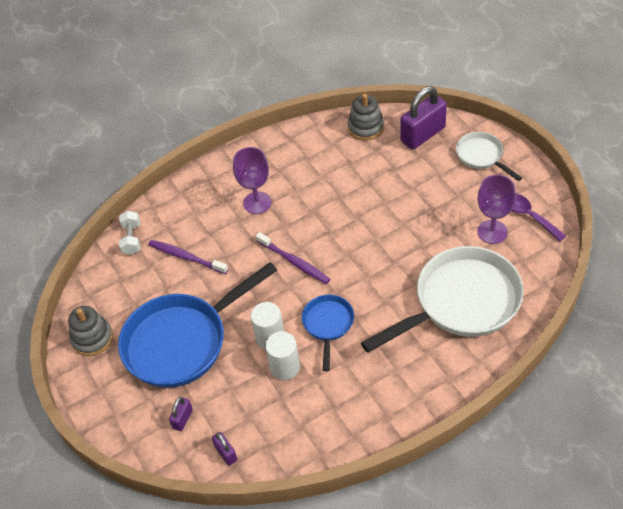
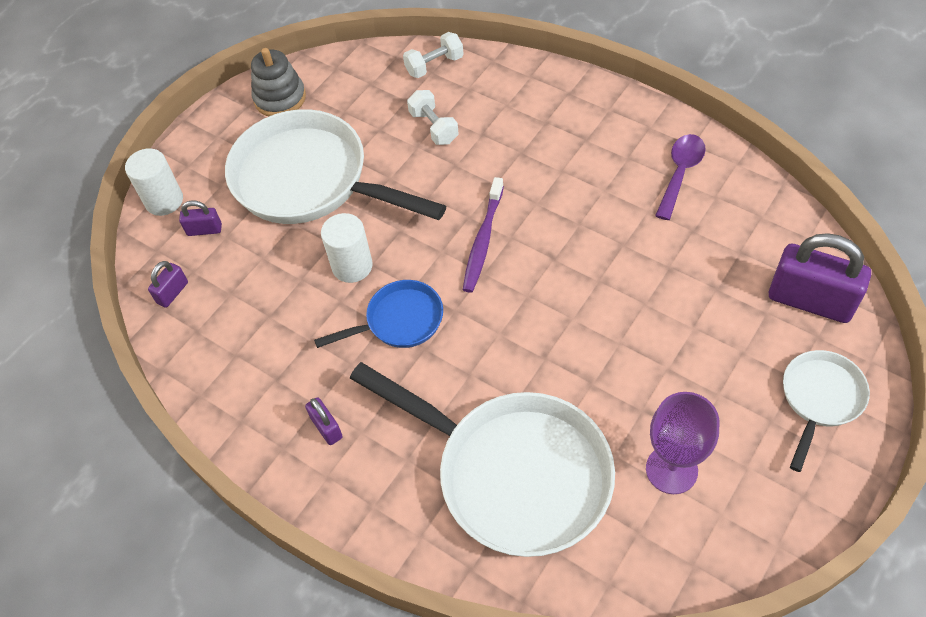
camera: 65 degrees right, 5 degrees up
(182, 341) = (309, 180): blue pan -> white pan
(186, 257) = (434, 127): purple toothbrush -> white dumbbell
(257, 203) = (559, 159): purple goblet -> none
(285, 367) = (314, 301): white cylinder -> white cylinder (164, 201)
(366, 127) = (774, 223): grey stacking toy -> none
(384, 388) = (326, 428): none -> purple padlock
(528, 216) = (736, 513): purple spoon -> purple spoon (680, 173)

